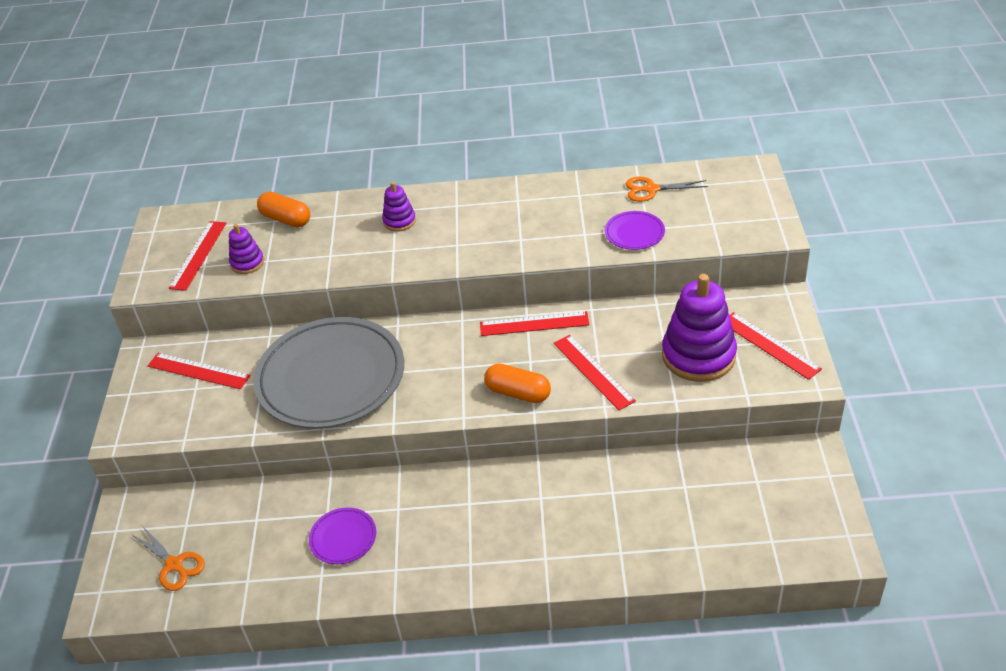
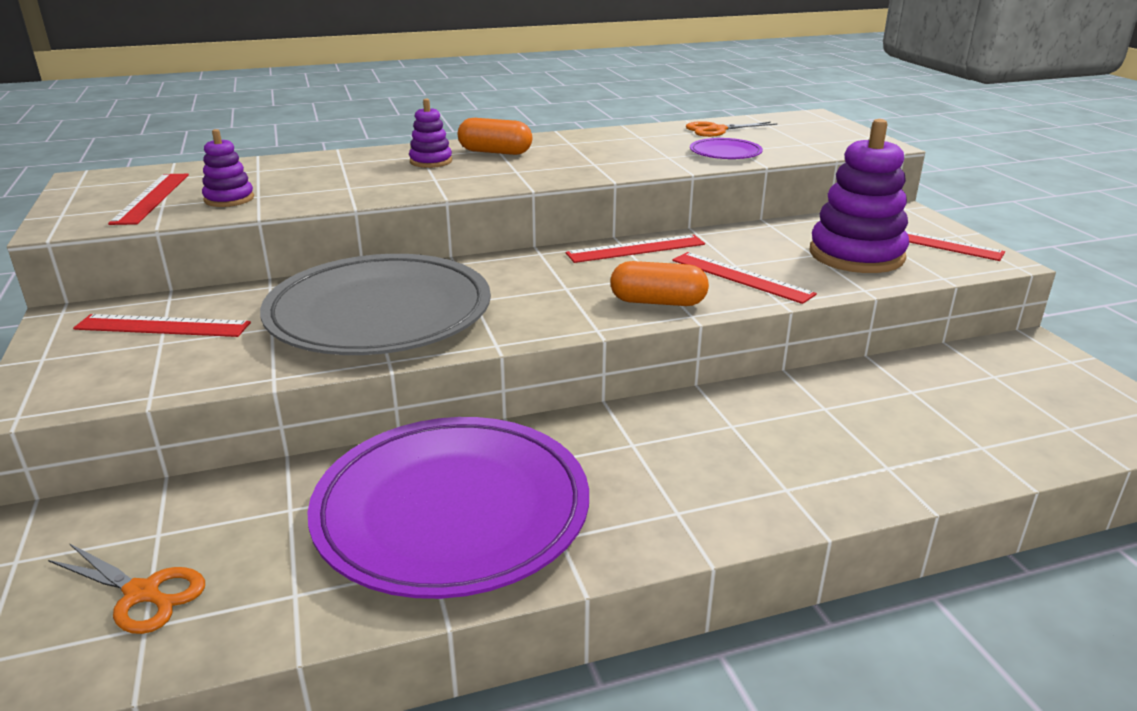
camera: 20 degrees left, 15 degrees down
(286, 219) = (275, 168): orange capsule -> orange capsule (495, 152)
(343, 538) = (452, 511): purple plate -> purple plate, size x2.40

